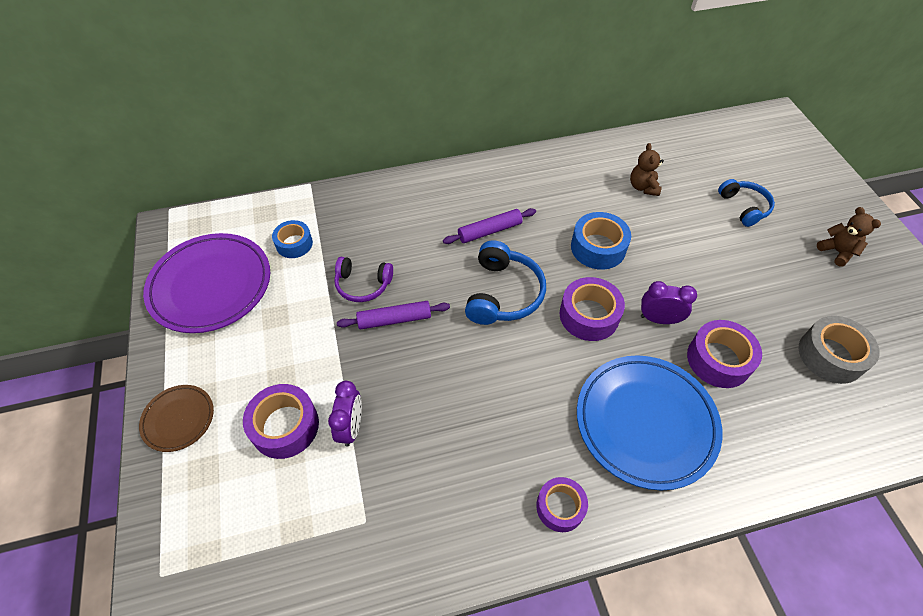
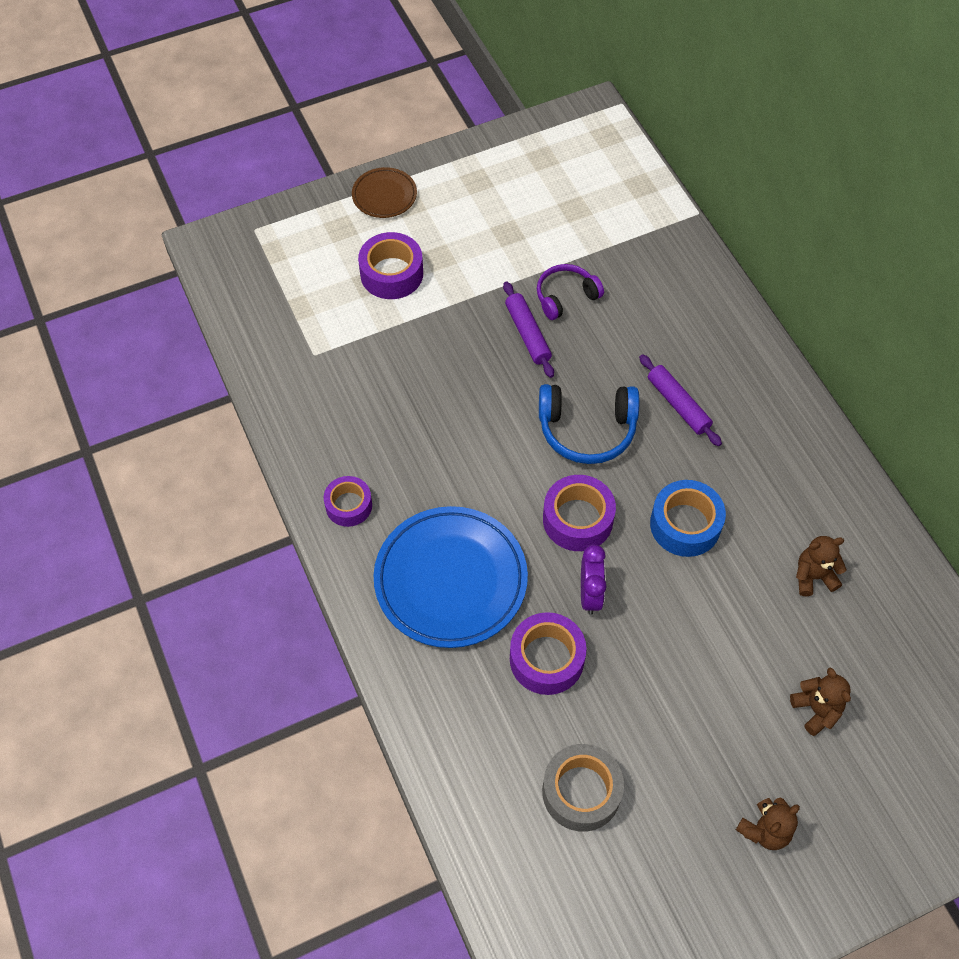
camera: 80 degrees right, 5 degrees up
(211, 286) = (531, 171): purple plate -> none
(294, 244) = (604, 223): blue tape -> none
(351, 427) = (399, 324): purple clock -> none
(363, 284) = (565, 296): purple headphones -> purple headphones turned 60 degrees clockwise
(744, 207) = (816, 710): blue headphones -> brown teddy bear

